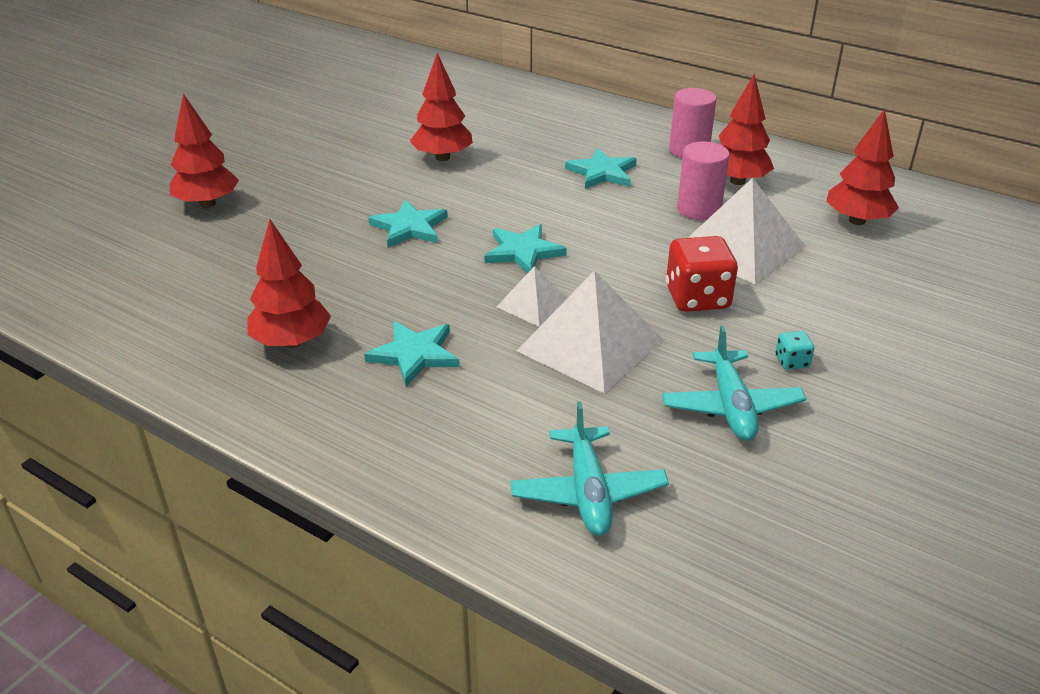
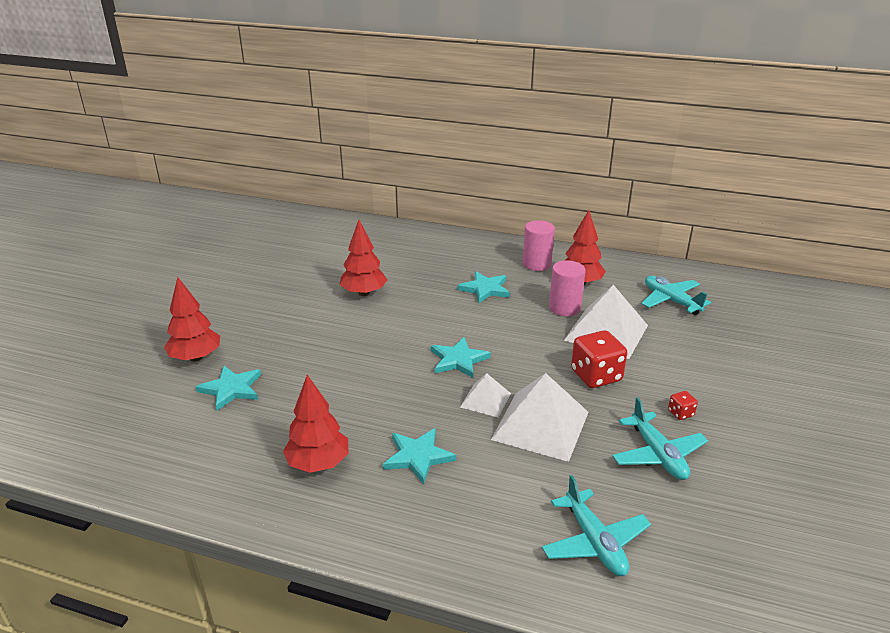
camera: 15 degrees left, 5 degrees down
(409, 227) = (365, 353): turquoise star -> turquoise star (231, 389)
(792, 362) = (680, 413): turquoise dice -> red dice
(857, 220) = (671, 301): red tree -> turquoise plane

